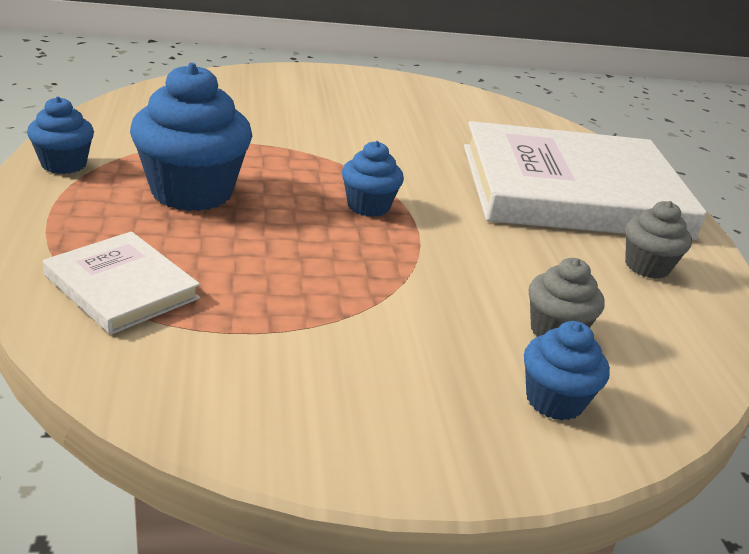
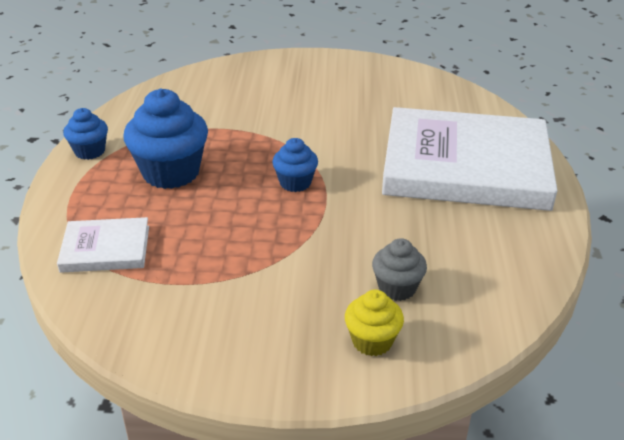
camera: 15 degrees right, 5 degrees up
(121, 287) = (105, 248): white book -> white book turned 60 degrees counterclockwise
(554, 400) = (372, 341): blue cupcake -> yellow cupcake
(647, 266) = (497, 234): grey cupcake -> none

